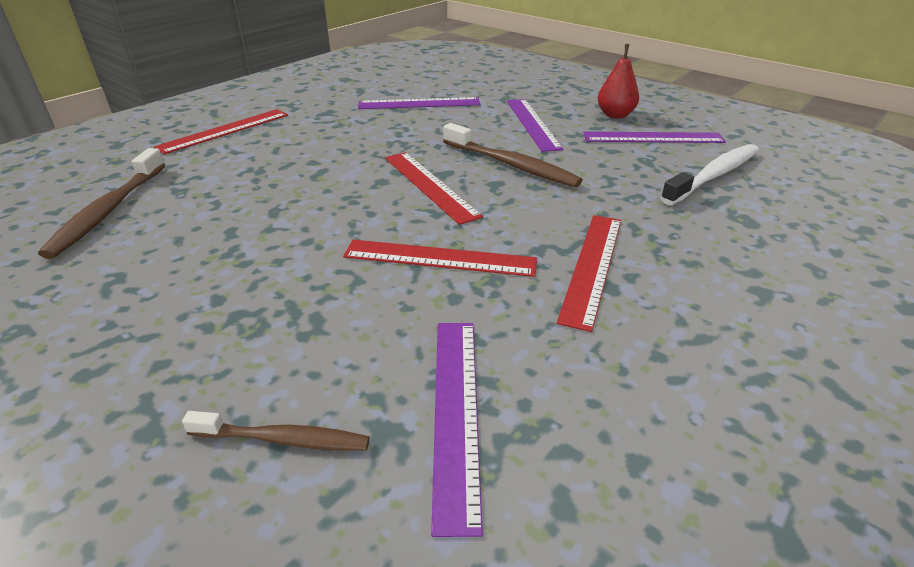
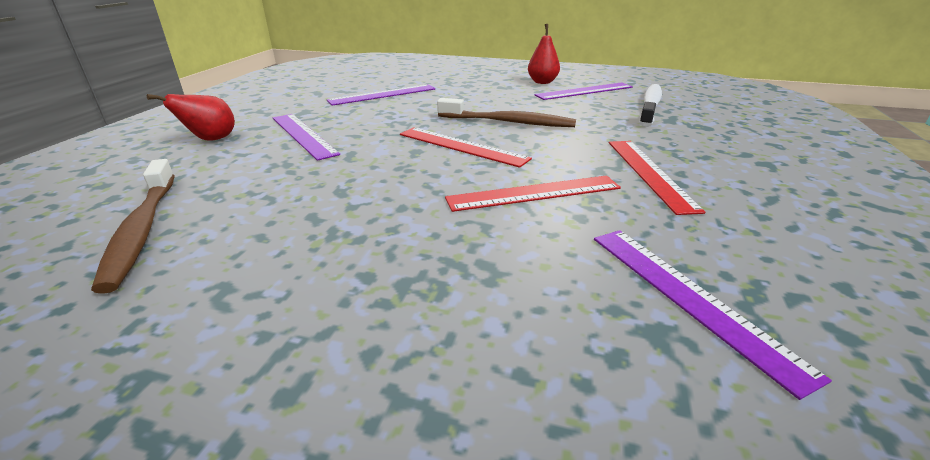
camera: 25 degrees left, 5 degrees down
(224, 130) = (211, 140): red ruler -> red pear
(283, 439) = (581, 373): brown toothbrush -> none
(532, 123) = (490, 95): purple ruler -> purple ruler (303, 135)

